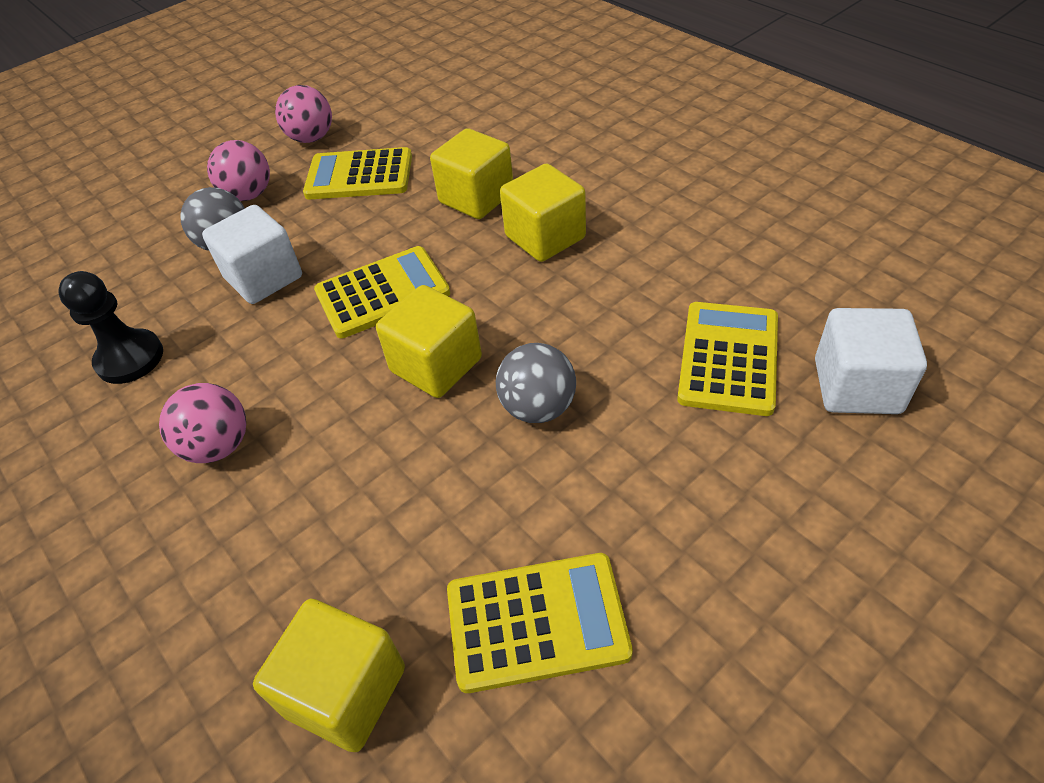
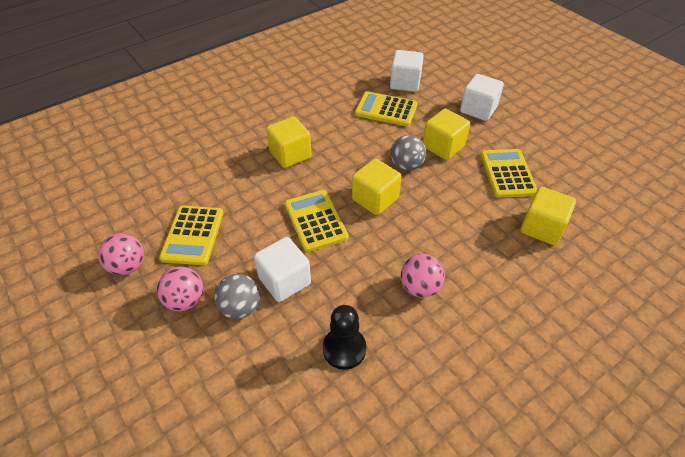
camera: 90 degrees left, 0 degrees up
(476, 198) = (244, 179): yellow cube -> yellow cube (443, 146)
(802, 559) = (478, 109): none -> white cube

